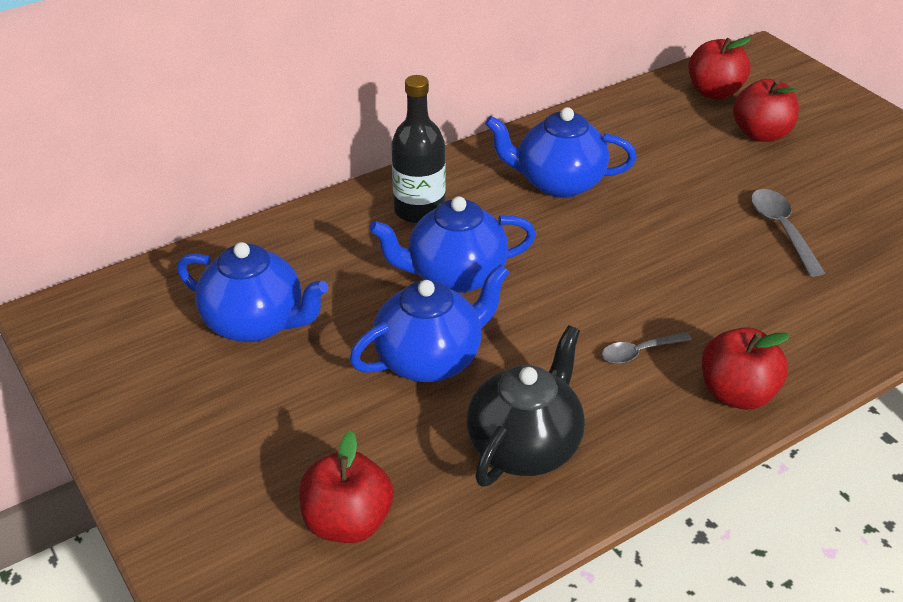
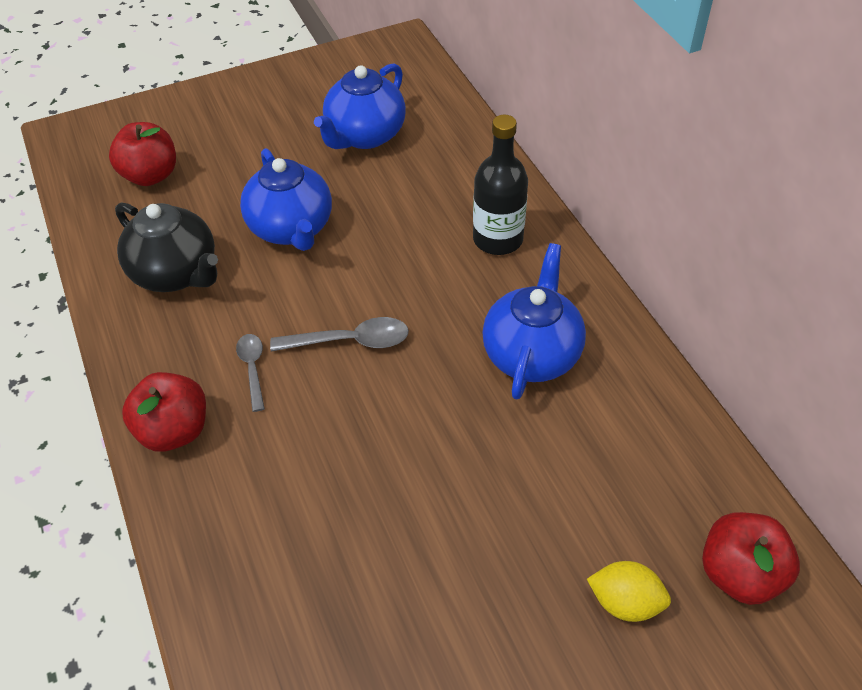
camera: 100 degrees right, 10 degrees up
(455, 276) = (393, 254): blue teapot -> none
(761, 134) = (625, 602): red apple -> yellow lemon
(781, 230) = (408, 555): grey spoon -> grey spoon (350, 341)

